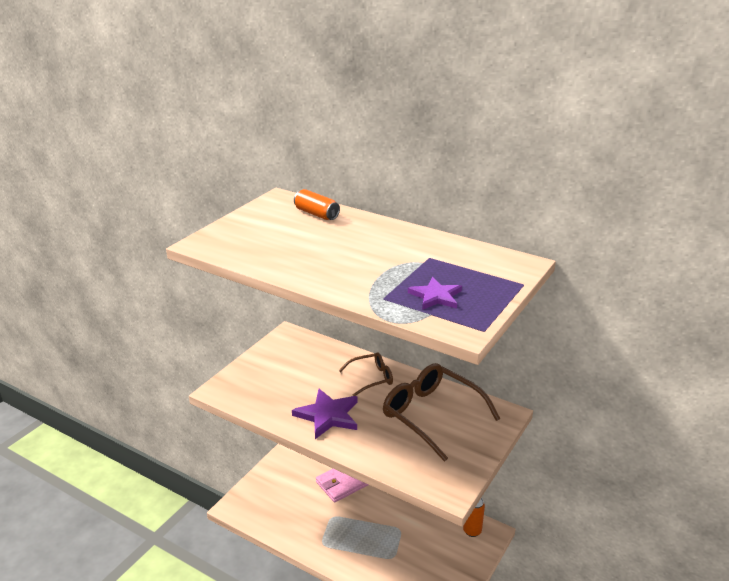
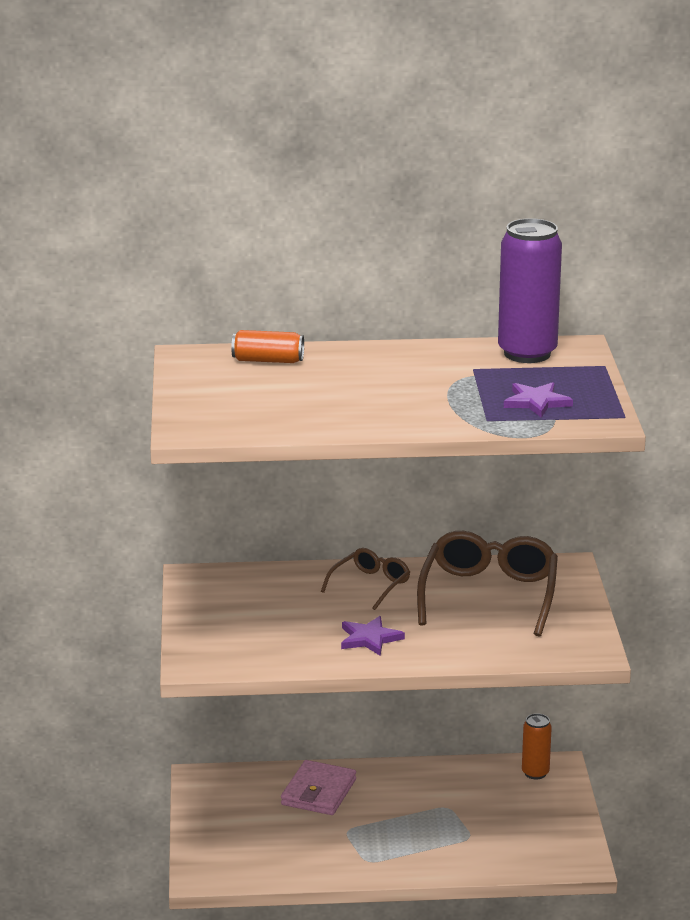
camera: 35 degrees left, 5 degrees down
(328, 415) = (369, 638): purple star -> purple star, size x0.66
(431, 415) = (489, 595): brown glasses -> brown glasses turned 90 degrees clockwise
(480, 258) = (527, 353): none -> purple can

